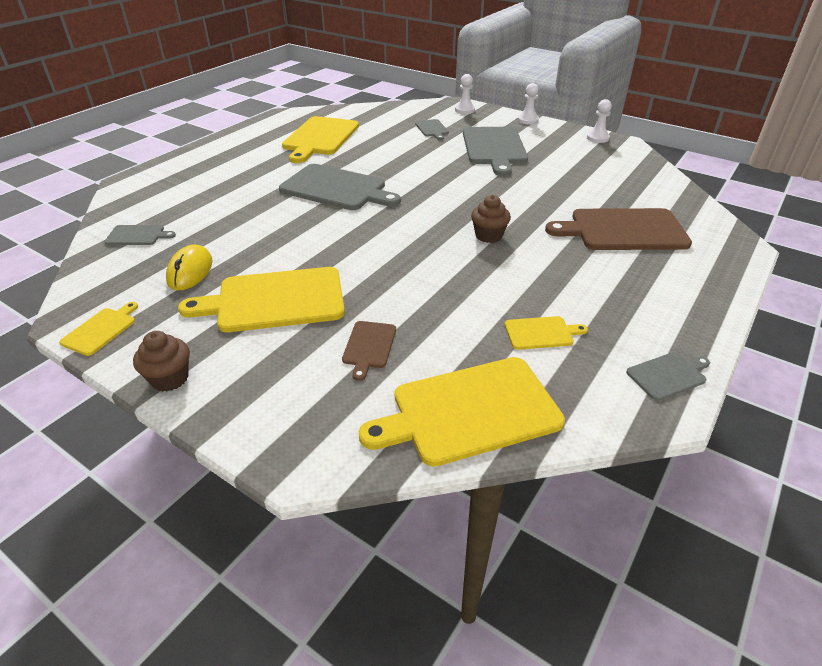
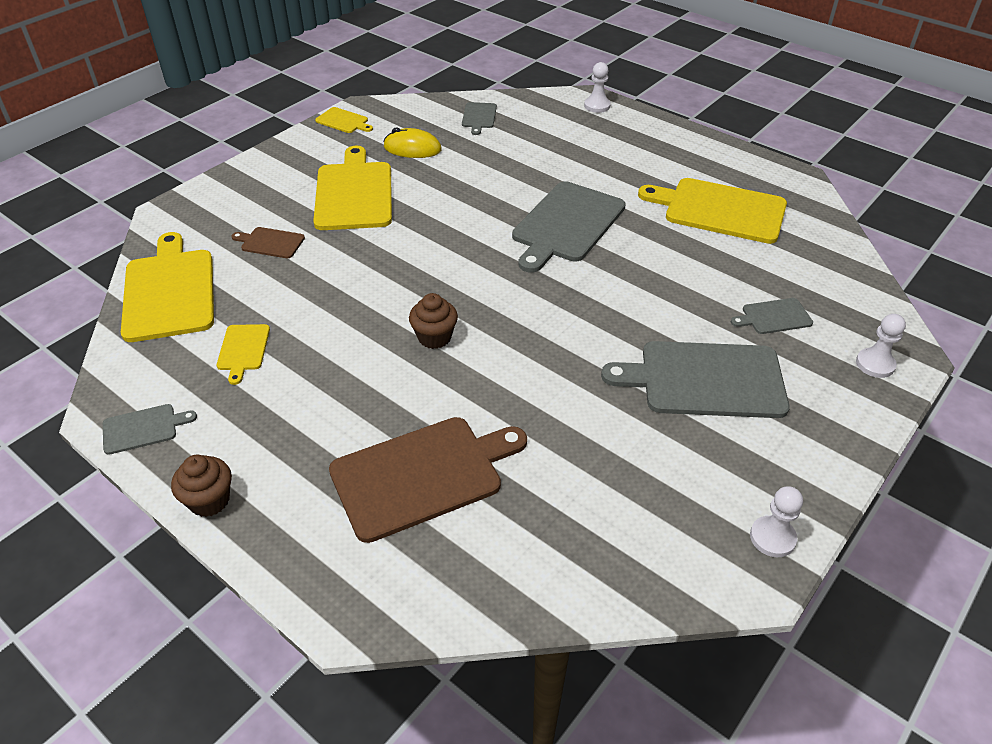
camera: 95 degrees right, 5 degrees up
(170, 378) = (275, 155): brown cupcake -> brown cupcake (209, 500)
(528, 120) = (845, 446): white pawn -> white pawn (597, 106)
(623, 230) = (422, 475): brown cutting board -> brown cutting board turned 60 degrees clockwise
(668, 375) = (143, 428): grey cutting board -> grey cutting board turned 90 degrees counterclockwise

